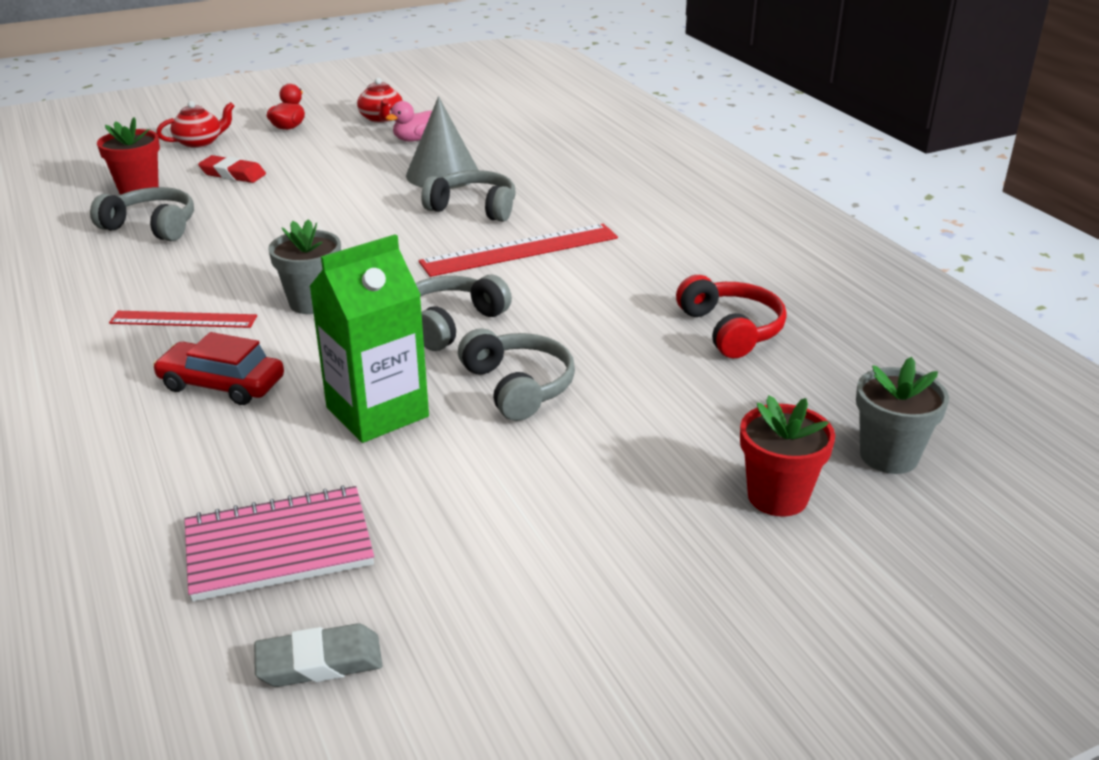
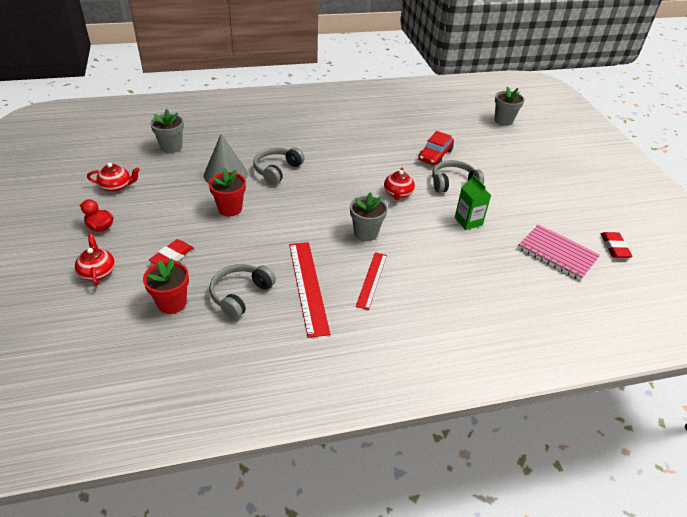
camera: 80 degrees left, 10 degrees up
(222, 384) = (439, 266): red car -> red car (435, 155)
(279, 547) = (557, 253): pink notebook -> pink notebook turned 45 degrees counterclockwise
(319, 662) = (614, 247): grey eraser -> red eraser
(377, 412) = (468, 221): green carton -> green carton, size x0.63
(413, 139) = (164, 178): pink duck -> none
(450, 323) = (398, 193): grey headphones -> red teapot
(498, 130) = (171, 147): none -> grey flower pot
(520, 250) = (332, 164): red ruler -> red ruler (308, 286)
(731, 329) = (419, 128): red headphones -> none
(777, 497) = (524, 145): red flower pot -> red flower pot (230, 209)

